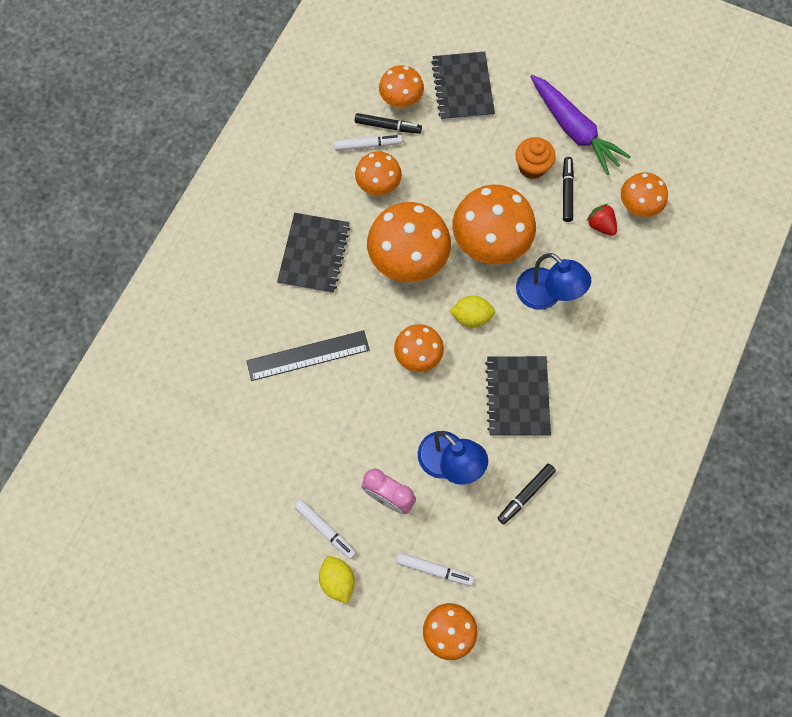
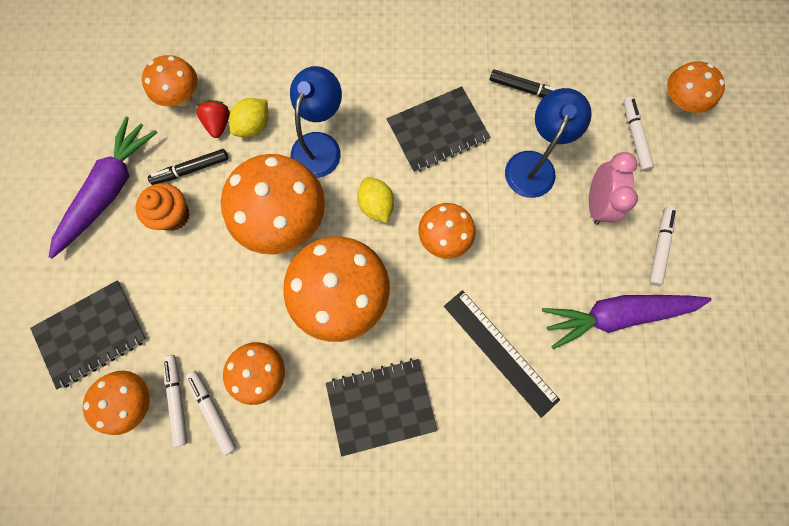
camera: 115 degrees left, 5 degrees up
(289, 460) = (616, 315): none -> purple carrot
(337, 580) = (695, 214): yellow lemon -> yellow lemon (254, 126)
(388, 126) = (178, 399): black marker -> white marker
(600, 225) = (219, 124): red strawberry -> red strawberry turned 150 degrees clockwise

